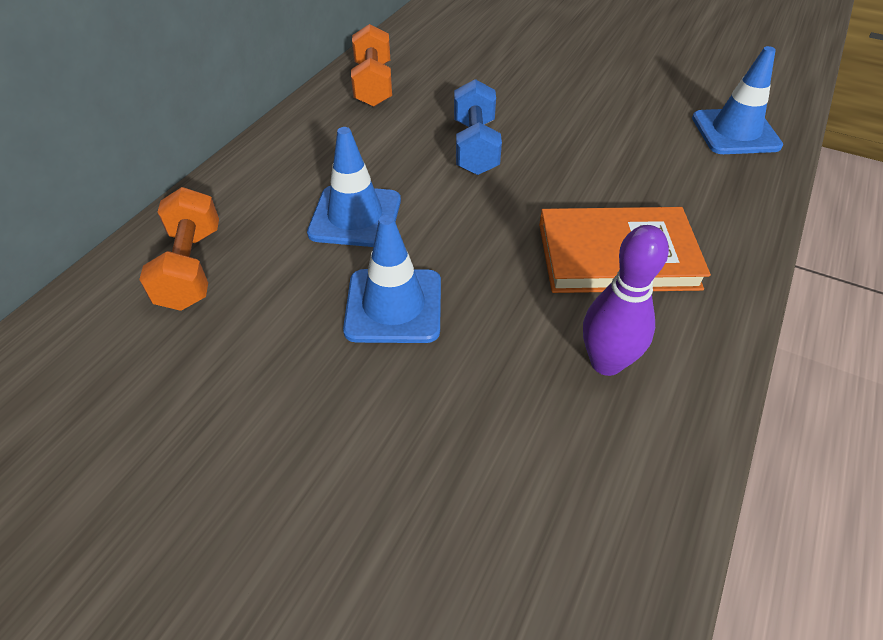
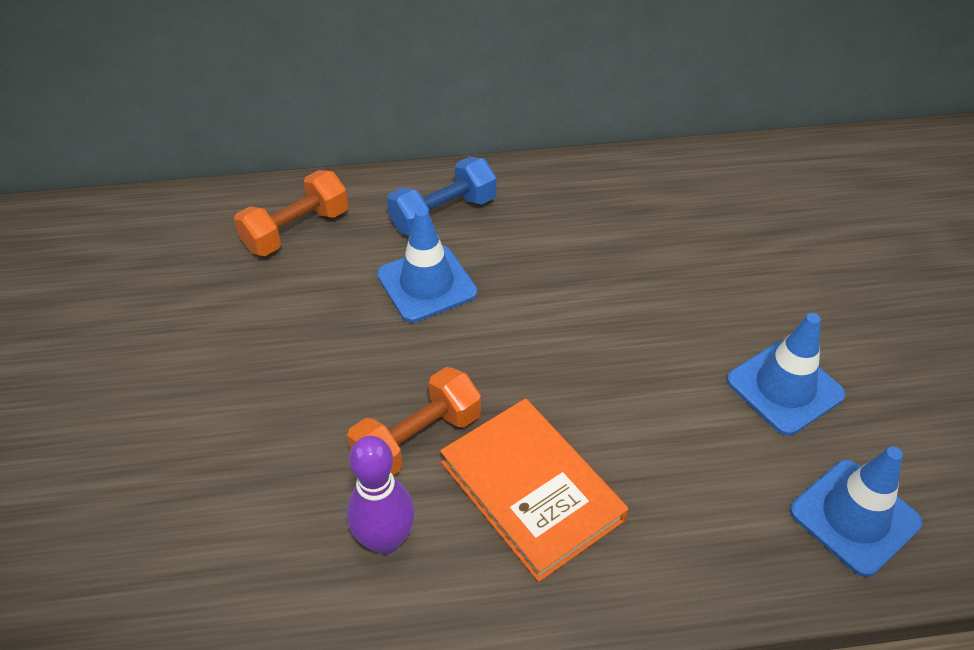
camera: 55 degrees right, 0 degrees up
(373, 85) = (618, 188): orange dumbbell -> orange dumbbell (417, 439)
(394, 306) = (345, 365): blue traffic cone -> blue traffic cone (784, 388)
(475, 147) = (596, 308): blue dumbbell -> blue dumbbell (443, 214)

